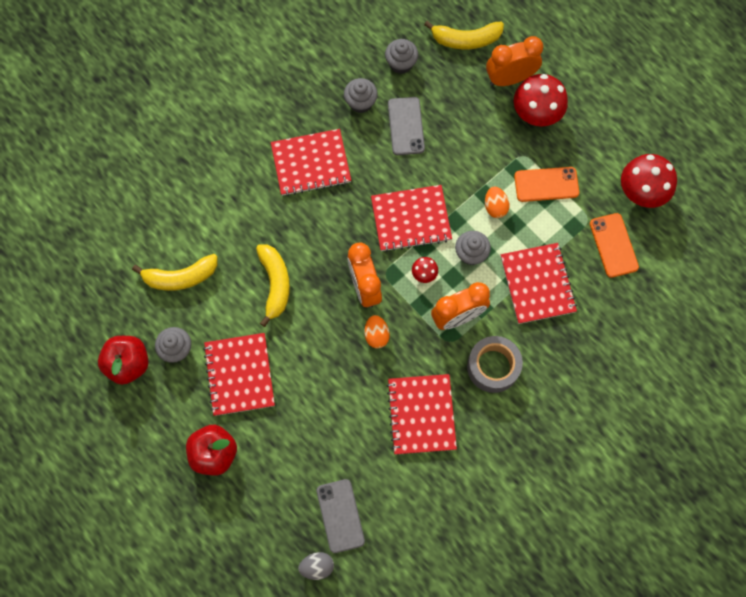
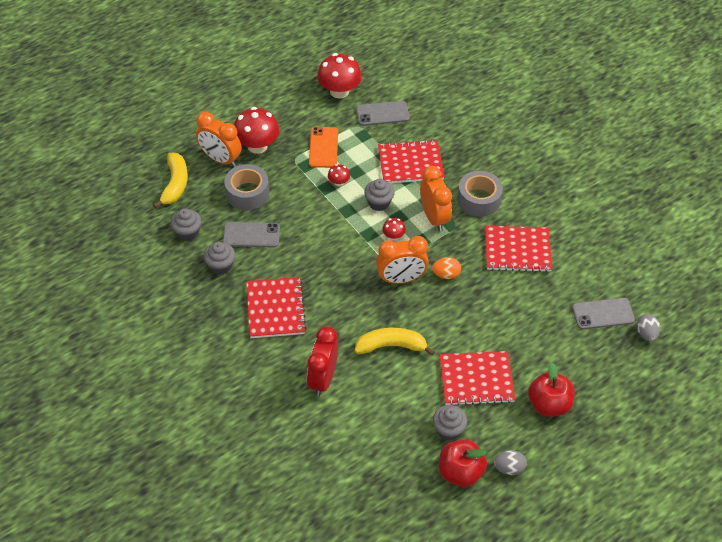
camera: 85 degrees left, 20 degrees down
(135, 412) = (509, 468): none -> grey egg
(180, 277) = (376, 423): yellow banana -> none
(228, 220) = (323, 379): none -> red clock
(411, 219) = (341, 240): red notebook -> none
(464, 113) = (247, 193): none -> grey tape
(495, 207) = (338, 182): orange egg -> red mushroom
(510, 79) = (221, 159): orange clock -> orange clock turned 45 degrees counterclockwise
(613, 245) = (382, 113): orange phone -> grey phone

